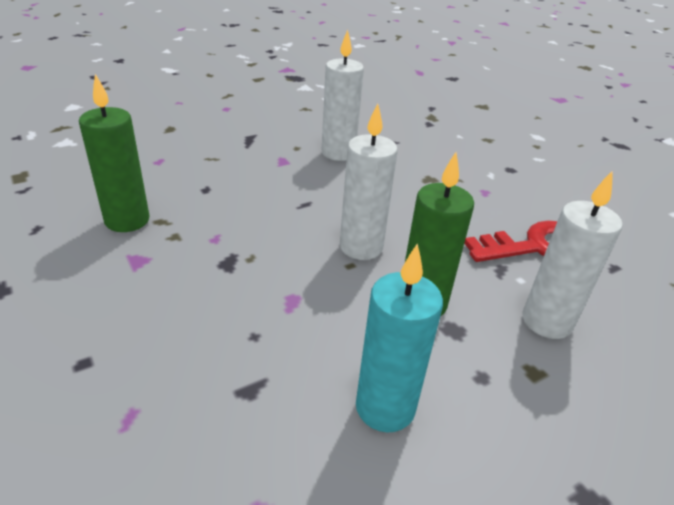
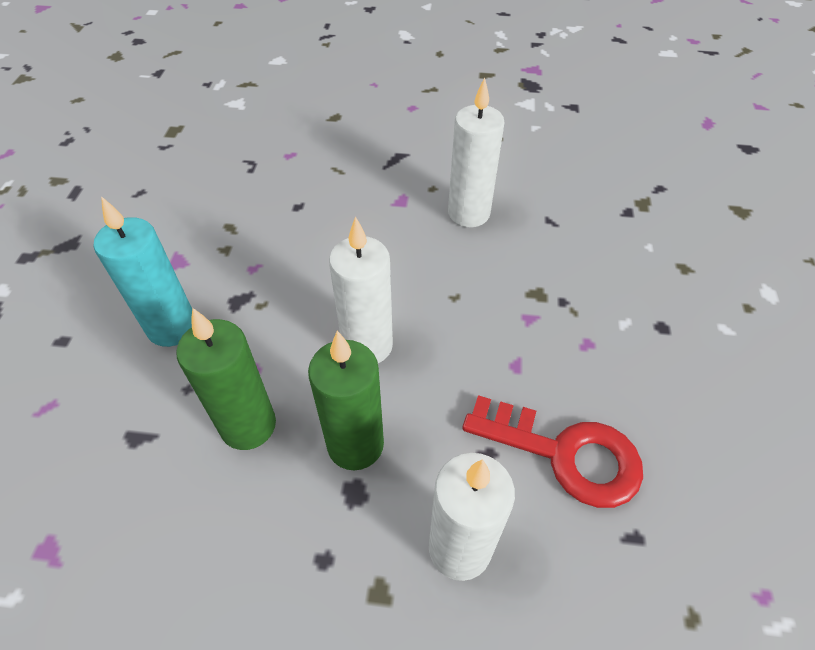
camera: 40 degrees right, 15 degrees up
(127, 220) = (205, 214): green candle -> green candle (248, 425)
(385, 407) = (211, 527): turquoise candle -> turquoise candle (172, 327)

